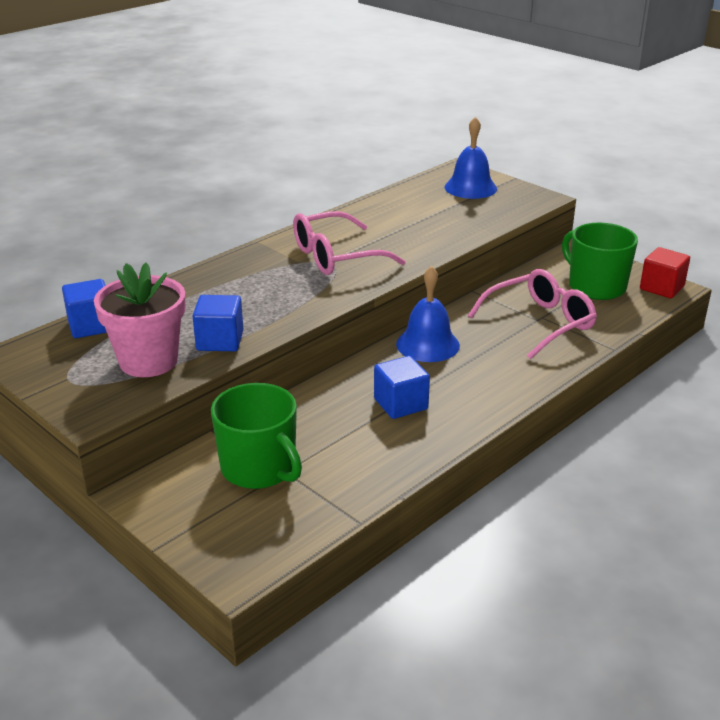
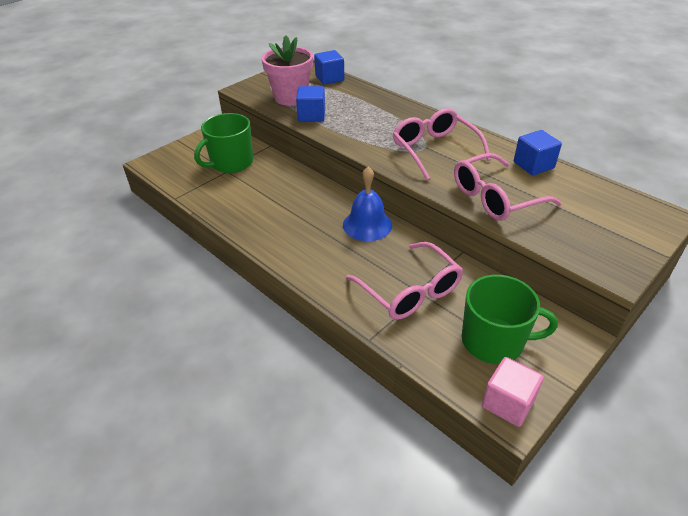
camera: 90 degrees right, 10 degrees up
(400, 404) = (288, 212): blue cube -> blue cube (533, 165)
(436, 233) = (495, 198): none -> pink glasses
(470, 188) = (615, 221): blue bell -> none
(595, 286) = (494, 341): green mug -> green mug turned 45 degrees clockwise
(661, 288) = (508, 403): red cube -> pink cube

